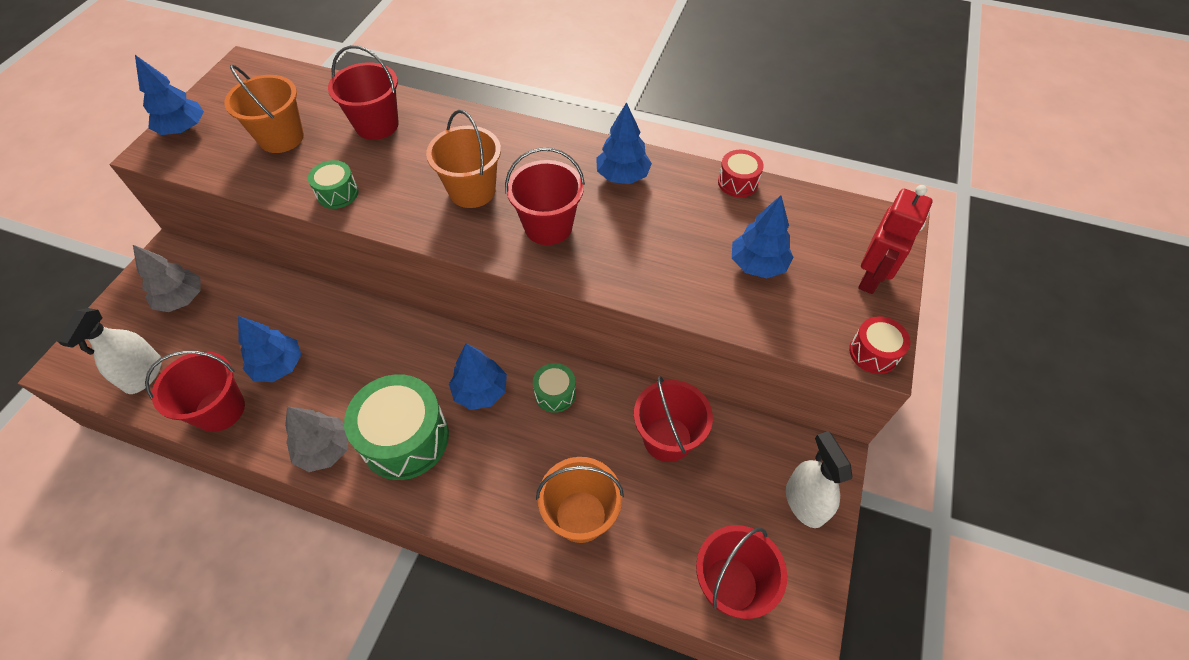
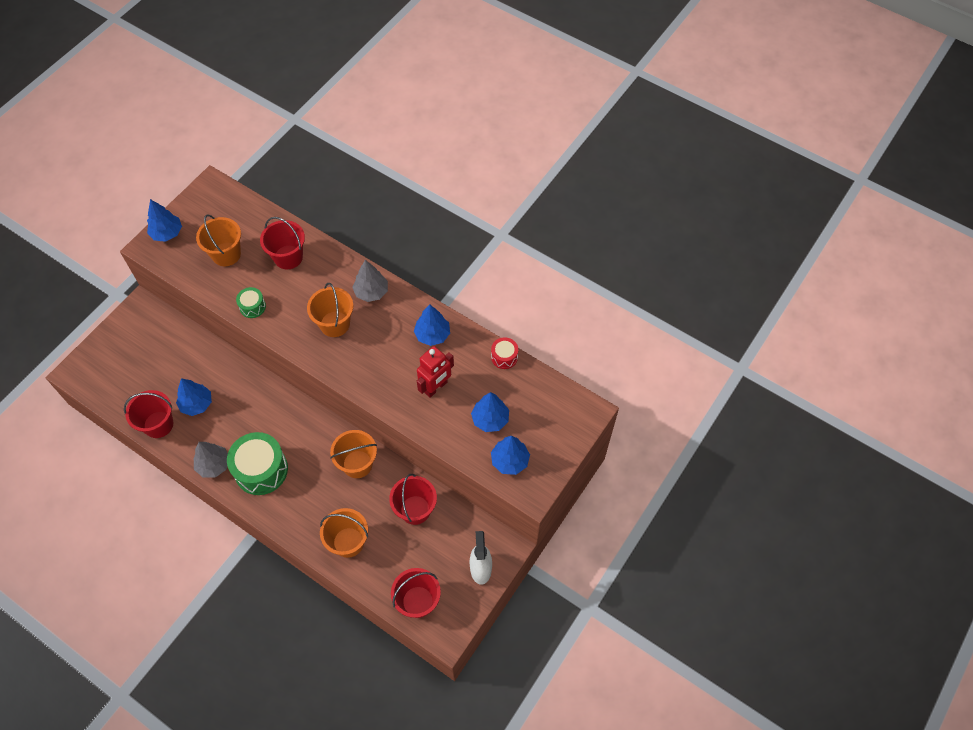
camera: 15 degrees right, 5 degrees up
(143, 374) = (117, 390): white spray bottle -> none
(181, 299) = (145, 342): grey tree -> grey tree (371, 292)
(480, 391) = (313, 451): blue tree -> blue tree (510, 461)
(548, 226) = (373, 361): red bucket -> none
(555, 393) = (357, 464): green drum -> orange bucket
(871, 278) = (555, 445): red robot -> red robot (436, 387)
(873, 353) = (531, 492): red drum -> none

